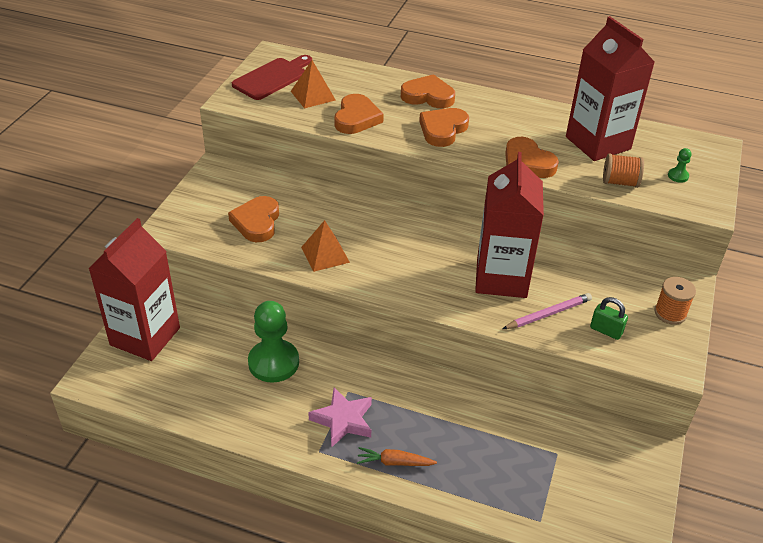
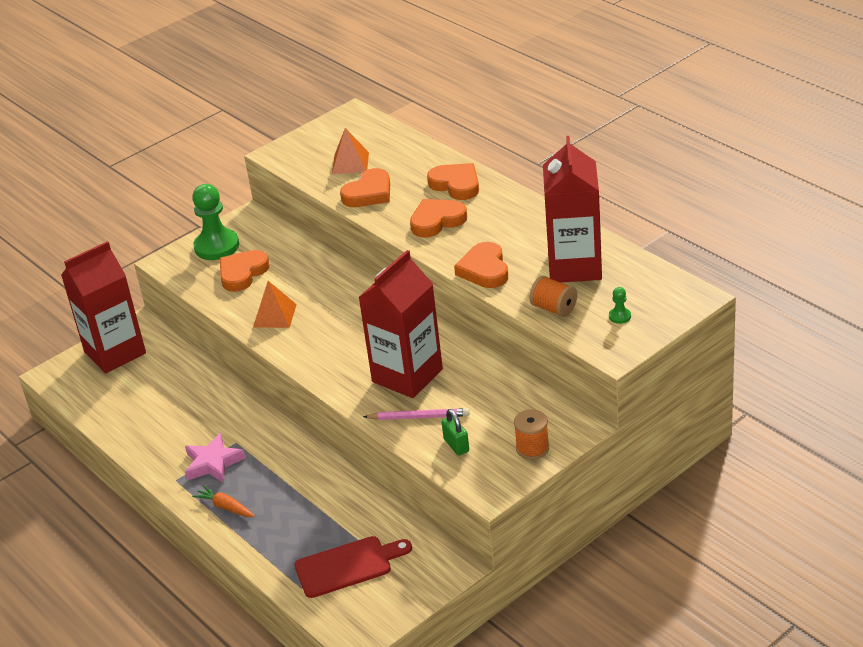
camera: 35 degrees right, 5 degrees down
(272, 78) = (330, 138): red cutting board -> red cutting board (348, 566)
(273, 362) = (196, 402): green pawn -> green pawn (216, 246)

